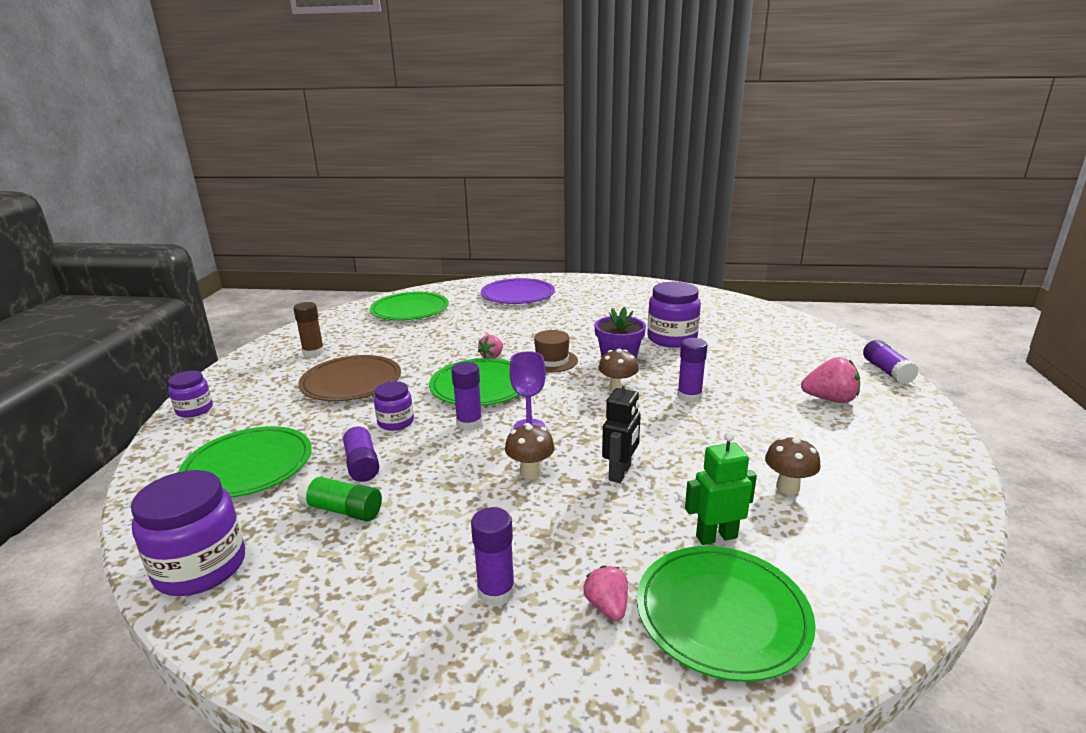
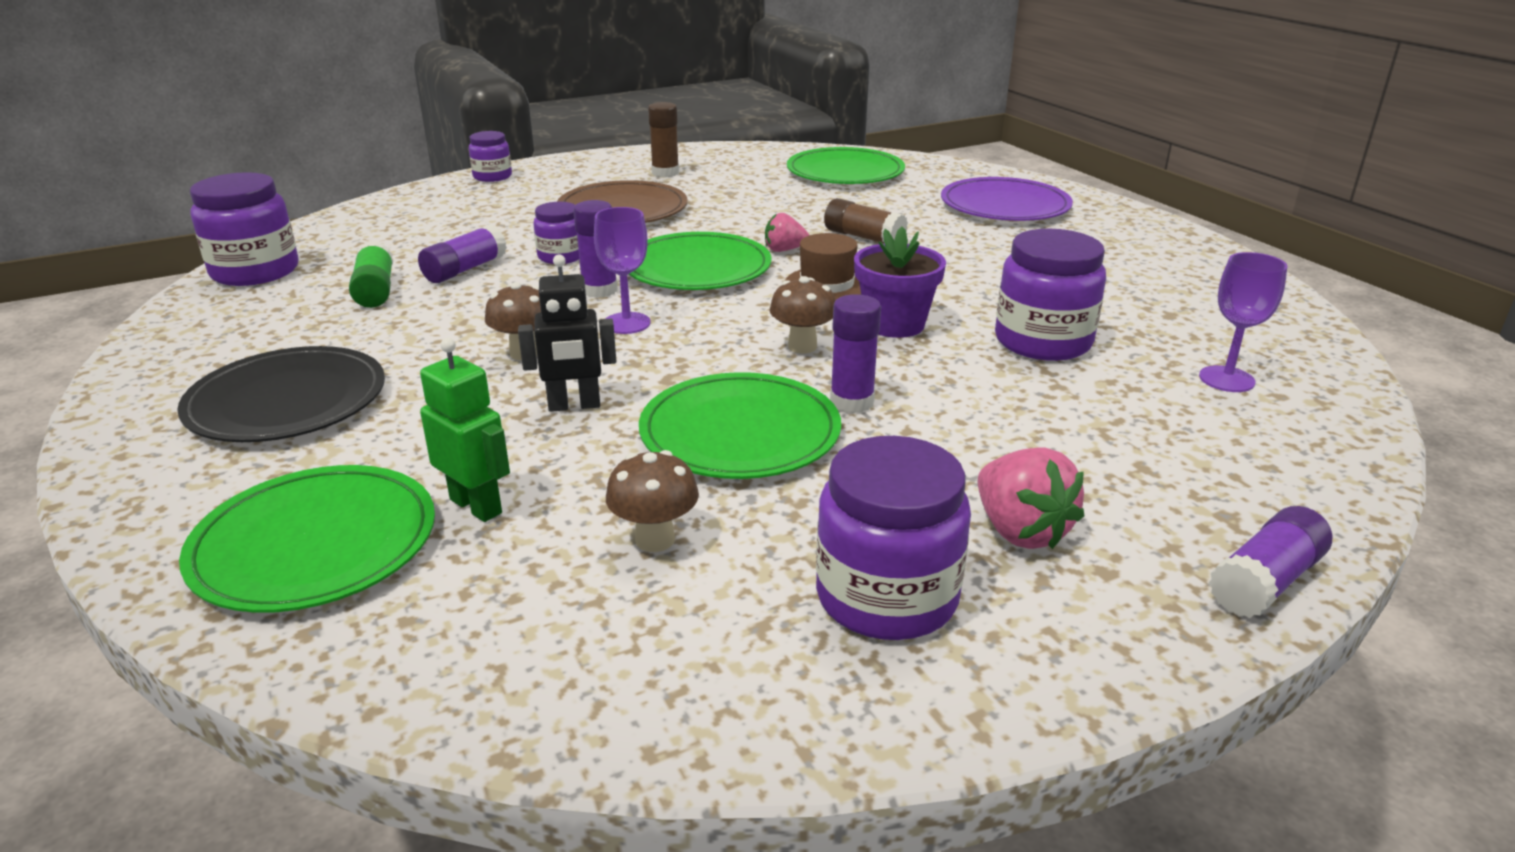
camera: 55 degrees right, 5 degrees up
(248, 466) = (417, 230): green plate -> green plate (740, 432)
(496, 592) = (287, 401): purple glue stick -> black plate
(506, 334) = (864, 237): none -> brown glue stick
(607, 607) = (292, 467): pink strawberry -> none
(738, 321) = (1226, 379): none -> purple goblet
(866, 444) = (886, 597): none -> purple jar

